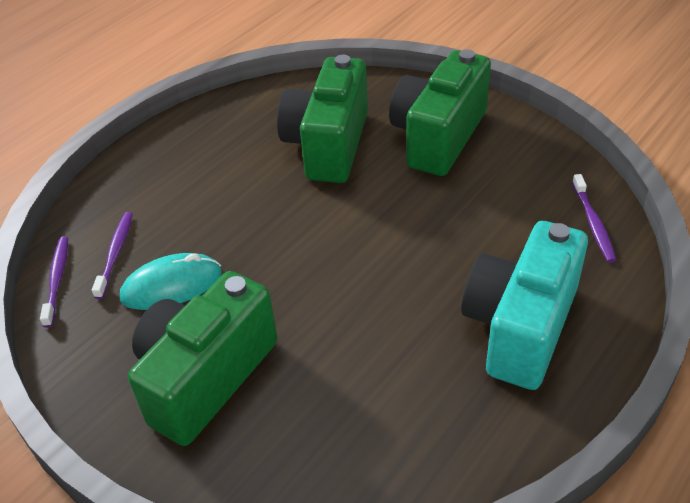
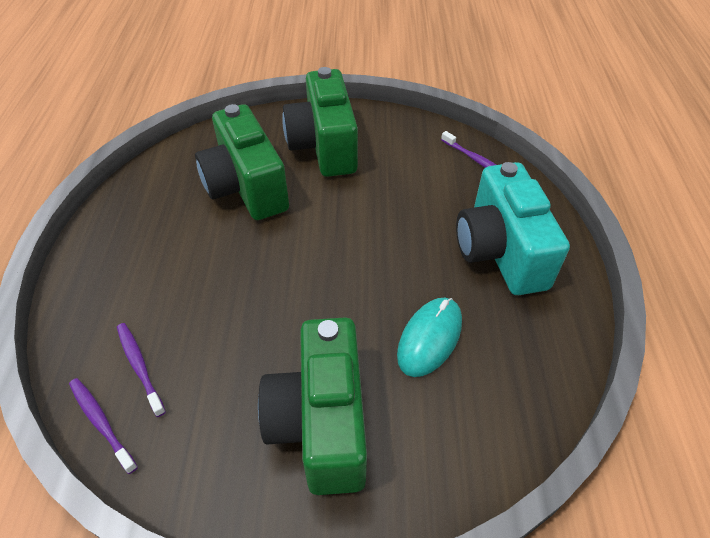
camera: 40 degrees left, 5 degrees up
(171, 286) = (220, 365): turquoise mouse -> turquoise mouse (429, 338)

